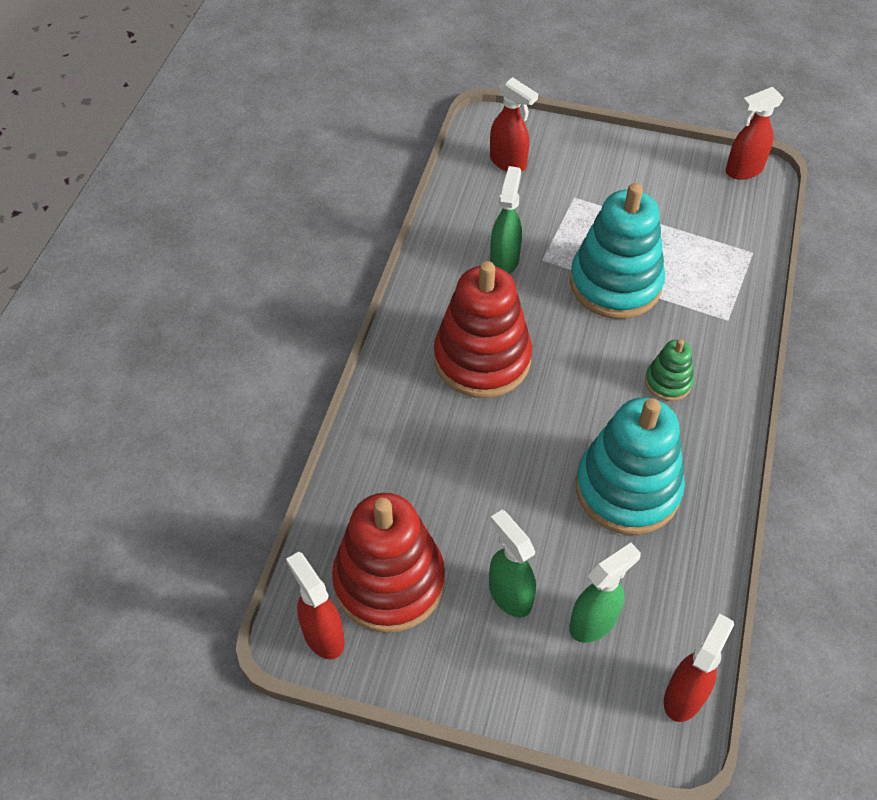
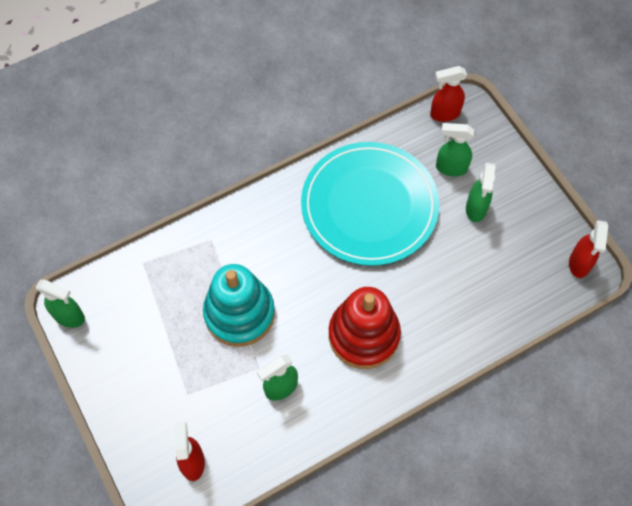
camera: 135 degrees left, 10 degrees up
(389, 581) = (526, 261): red stacking toy -> none
(627, 489) = (369, 206): turquoise stacking toy -> turquoise plate
(668, 382) = (285, 236): green stacking toy -> none
(743, 170) = (69, 317): red spray bottle -> green spray bottle

